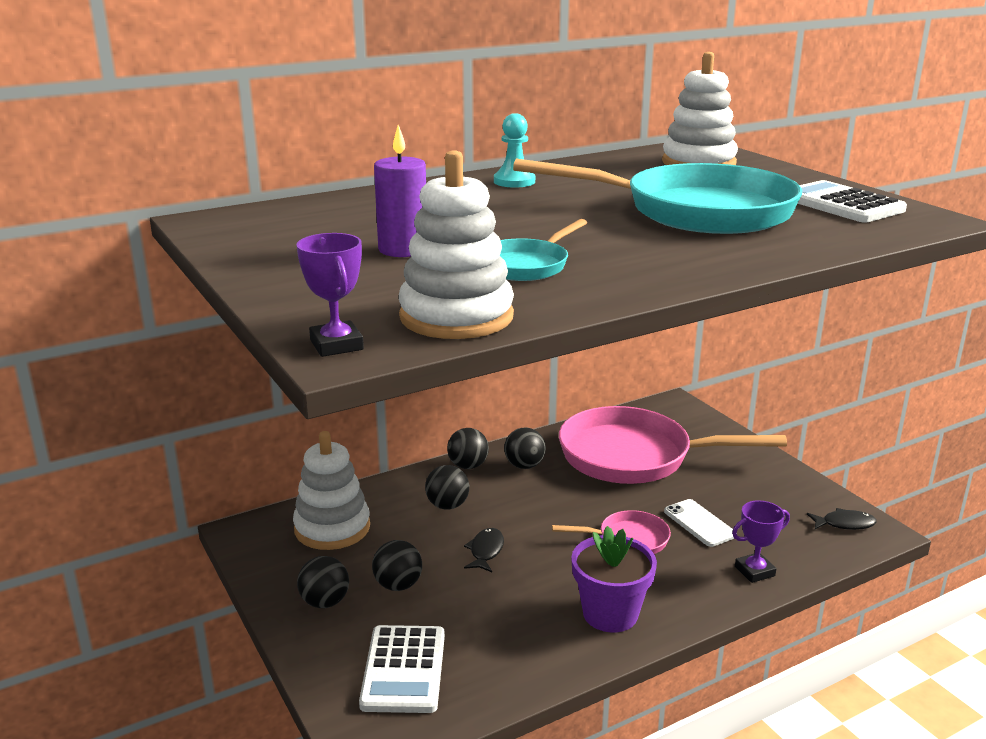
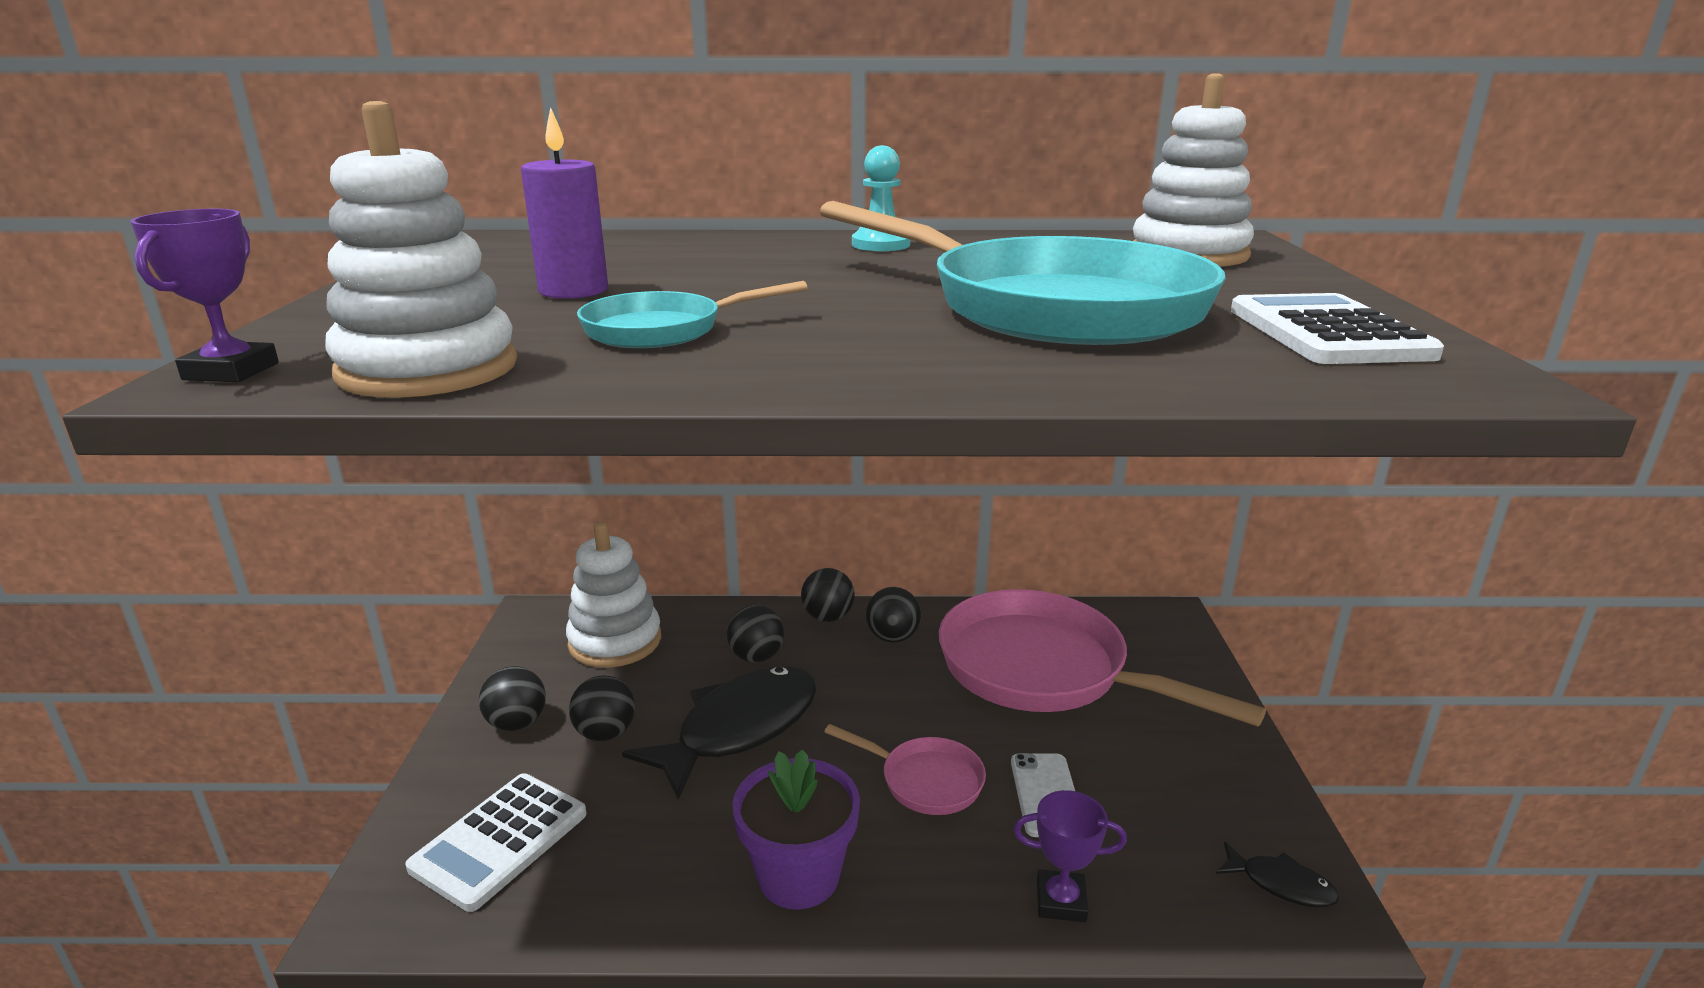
camera: 30 degrees right, 0 degrees up
(485, 551) = (739, 728): black fish -> black fish, size x2.26

